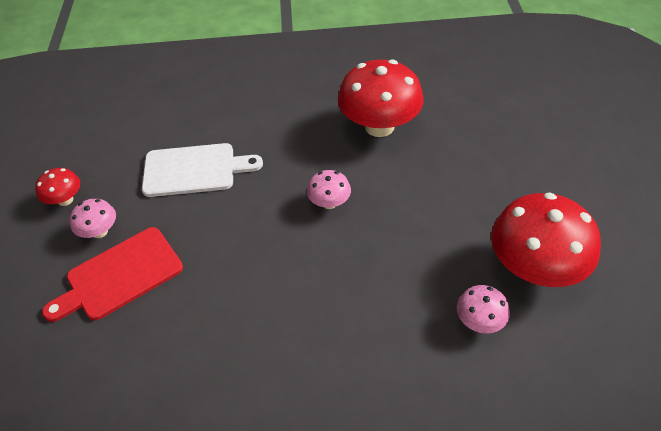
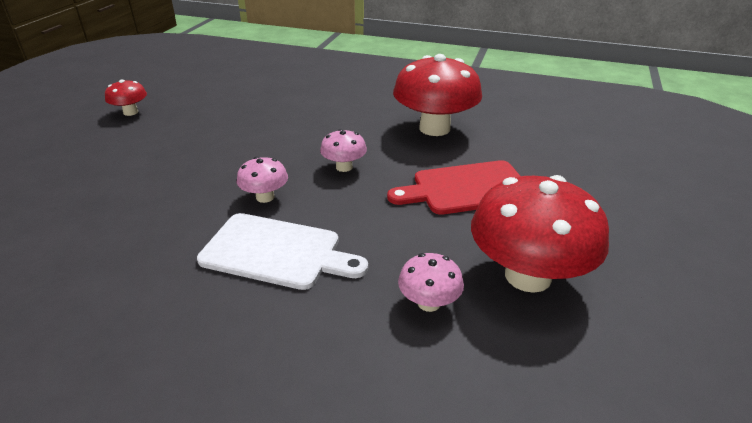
camera: 20 degrees right, 15 degrees down
(99, 231) = (135, 136): pink mushroom -> pink mushroom (265, 197)
(120, 276) = (121, 167): red cutting board -> red cutting board (466, 188)
(194, 170) = (246, 118): white cutting board -> white cutting board (277, 252)

